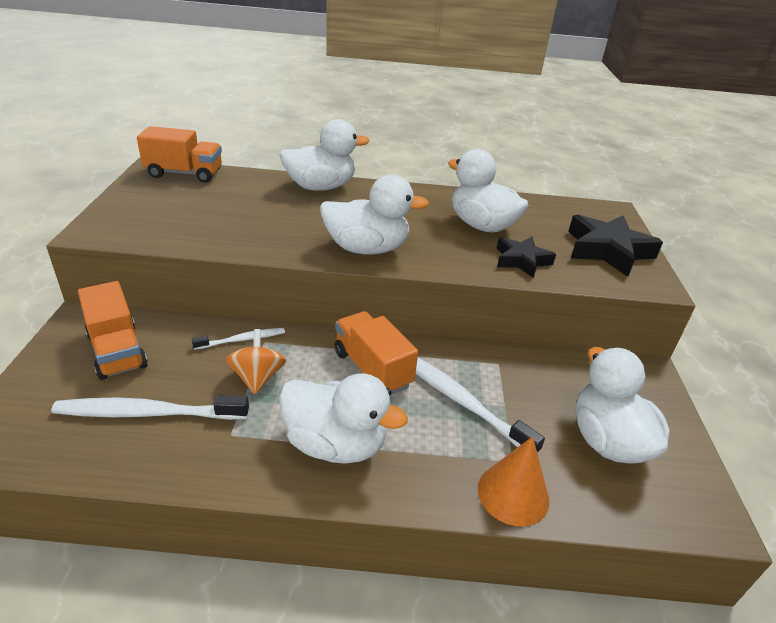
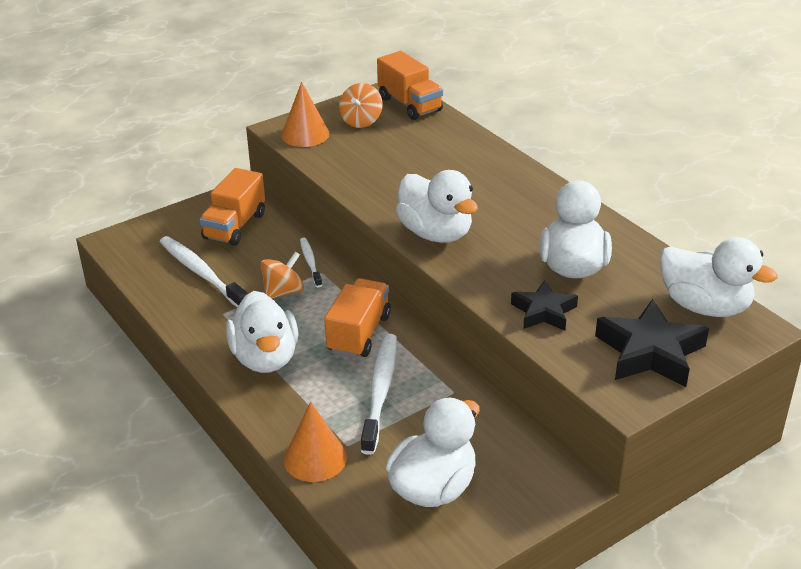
camera: 55 degrees right, 0 degrees up
(125, 227) = (305, 134): none -> orange cone
(163, 199) = (361, 121): none -> orange spinning top
(242, 340) = (310, 262): white toothbrush -> white toothbrush turned 135 degrees counterclockwise
(320, 187) = (496, 164): white duck -> white duck (704, 306)

